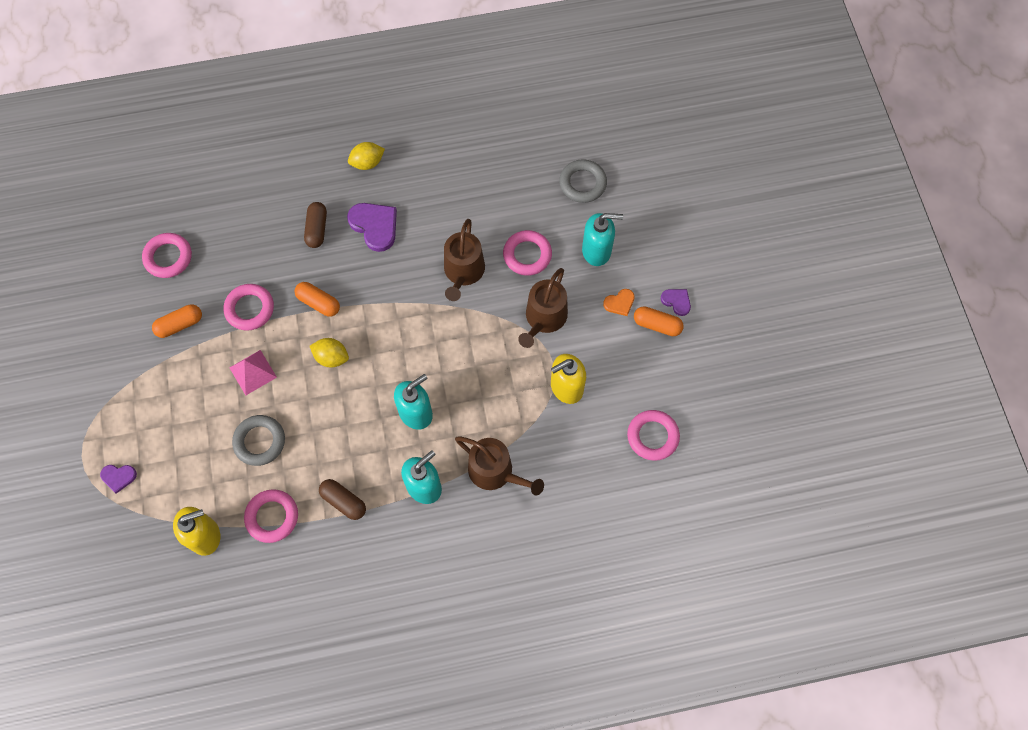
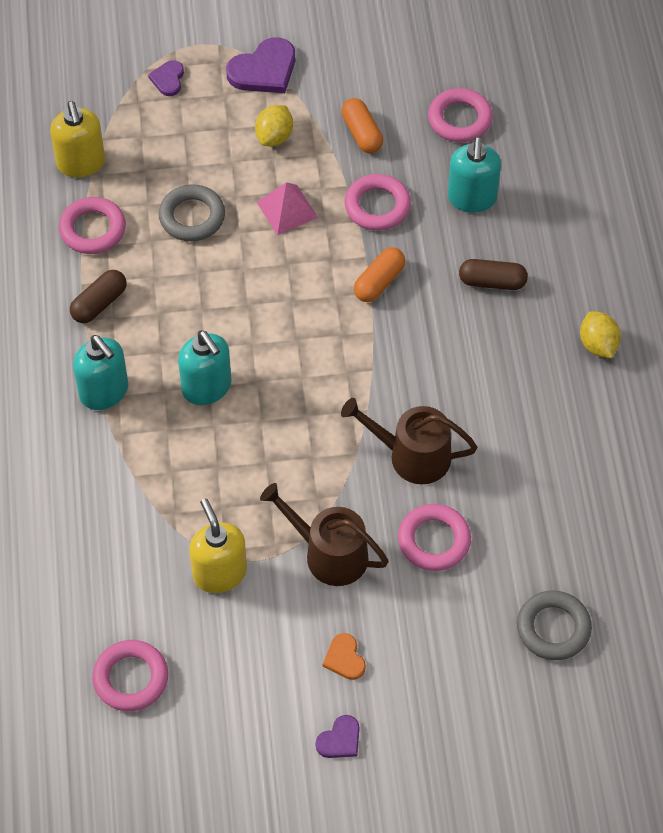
camera: 95 degrees right, 10 degrees down
(331, 357) = (298, 295): yellow lemon -> yellow lemon (274, 137)
(375, 226) = (493, 350): purple heart -> purple heart (264, 70)
(495, 472) = (110, 475): brown watering can -> none
(597, 251) = (434, 636): turquoise soap dispenser -> turquoise soap dispenser (472, 198)
(657, 325) = (303, 706): orange capsule -> none

